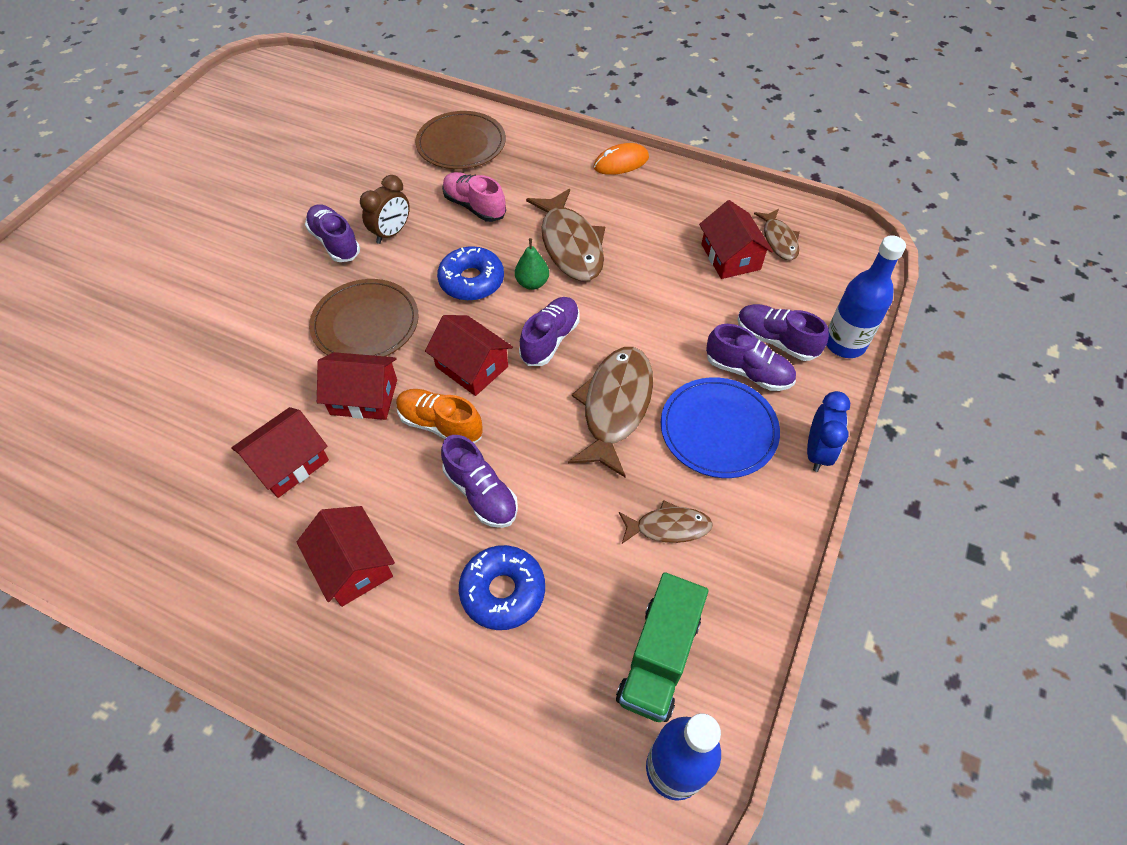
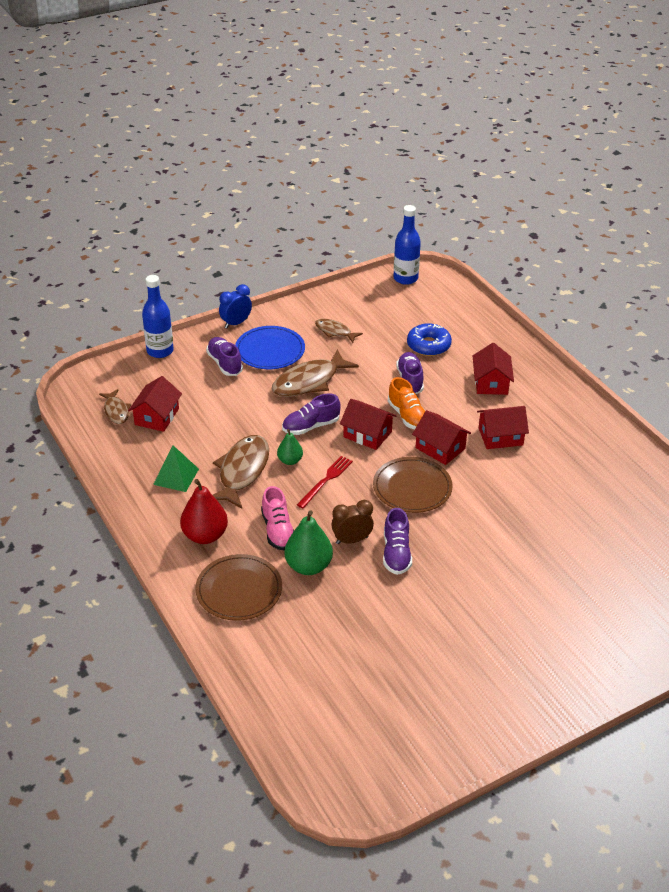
camera: 145 degrees left, 15 degrees down
(415, 190) = (308, 566): none -> green pear
(471, 281) = (326, 480): blue donut -> red fork
(472, 366) = (367, 434): red house -> red house turned 45 degrees counterclockwise
(538, 170) = (205, 535): none -> red pear
(621, 162) = (142, 510): orange mouse -> none
(629, 206) = (176, 476): none -> green pyramid
(659, 658) = (382, 302): green truck -> none
(776, 340) = (192, 368): purple shoe -> none
(779, 240) = (116, 411): brown fish -> brown fish turned 135 degrees clockwise

